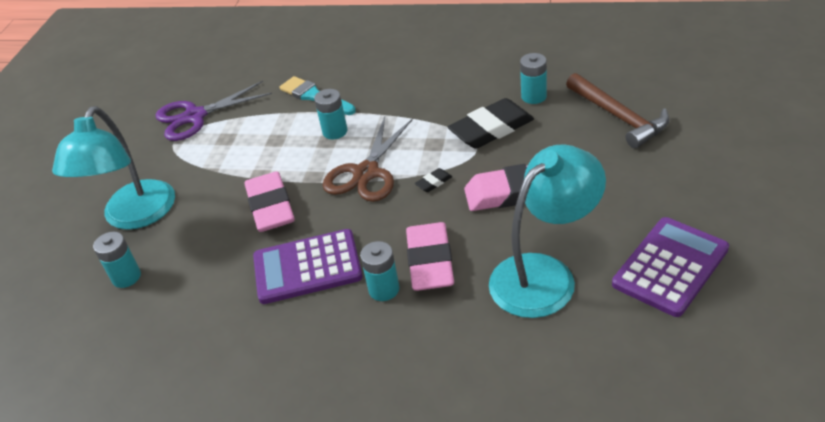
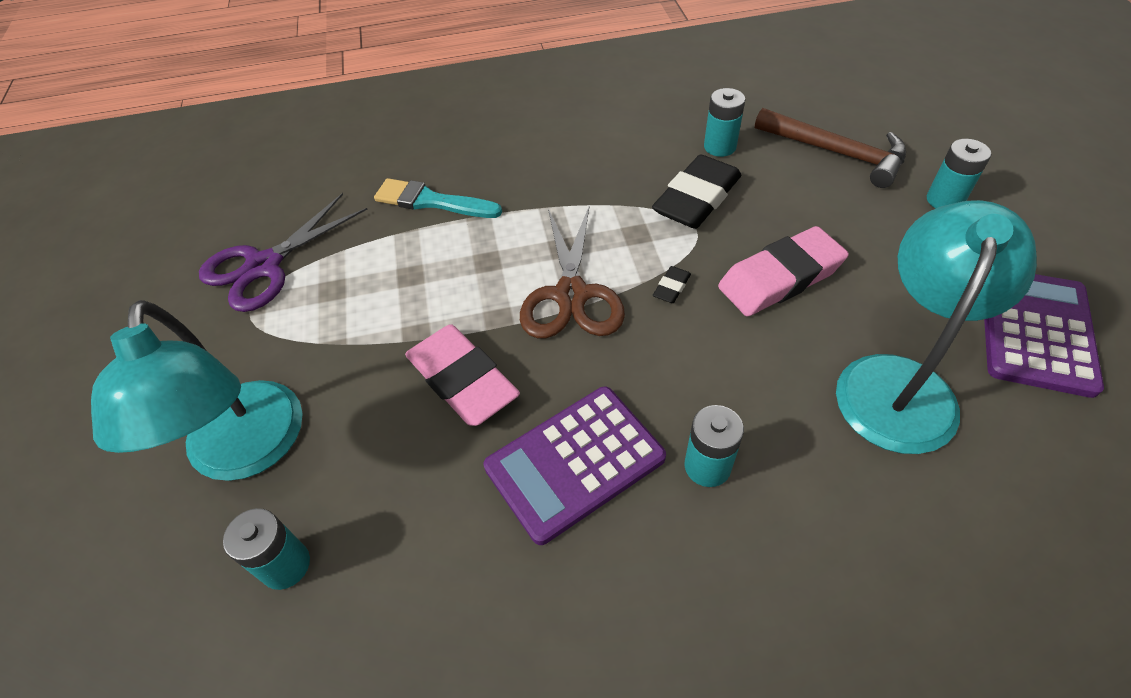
camera: 25 degrees left, 10 degrees up
(335, 131) = (490, 245): turquoise battery -> turquoise battery (944, 200)
(430, 262) = (743, 405): pink eraser -> none

